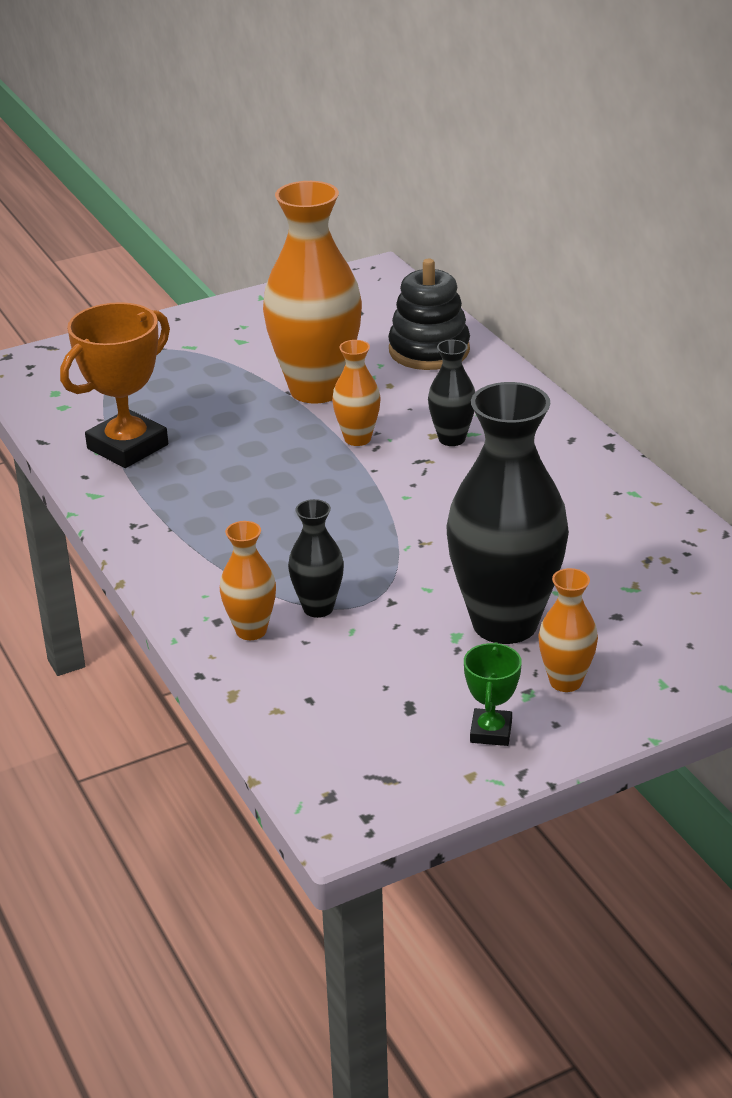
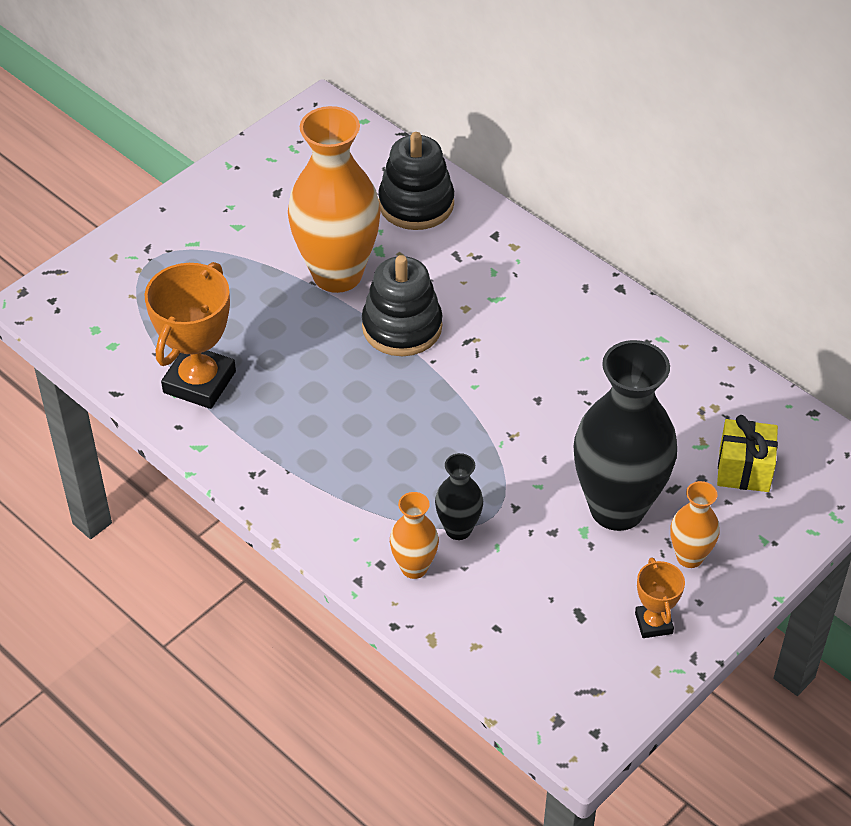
camera: 20 degrees left, 15 degrees up
(357, 439) = (402, 327): orange vase -> black stacking toy
(452, 439) = (484, 309): black vase -> none
(491, 732) = (653, 623): green trophy -> orange trophy
(671, 617) = (744, 469): none -> yellow gift

